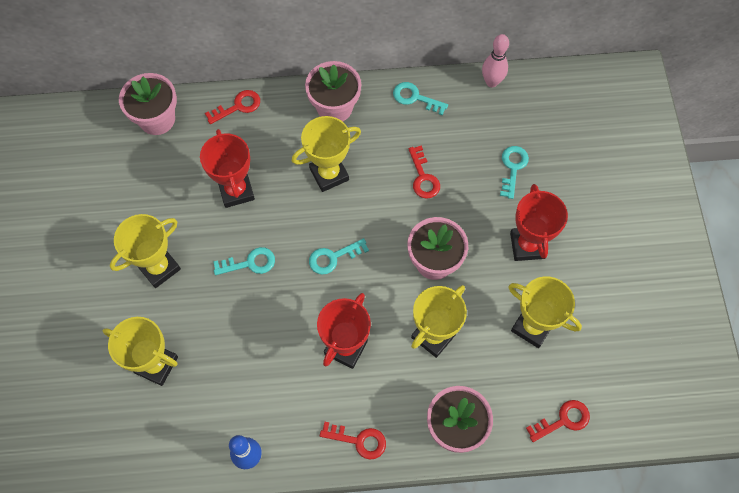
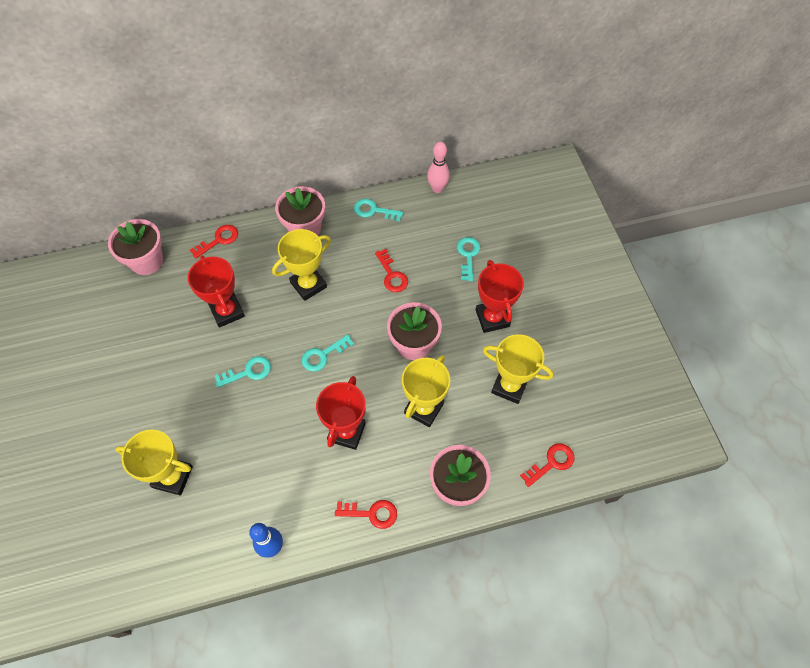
camera: 10 degrees left, 5 degrees down
(159, 268) = (165, 389): yellow trophy -> none

